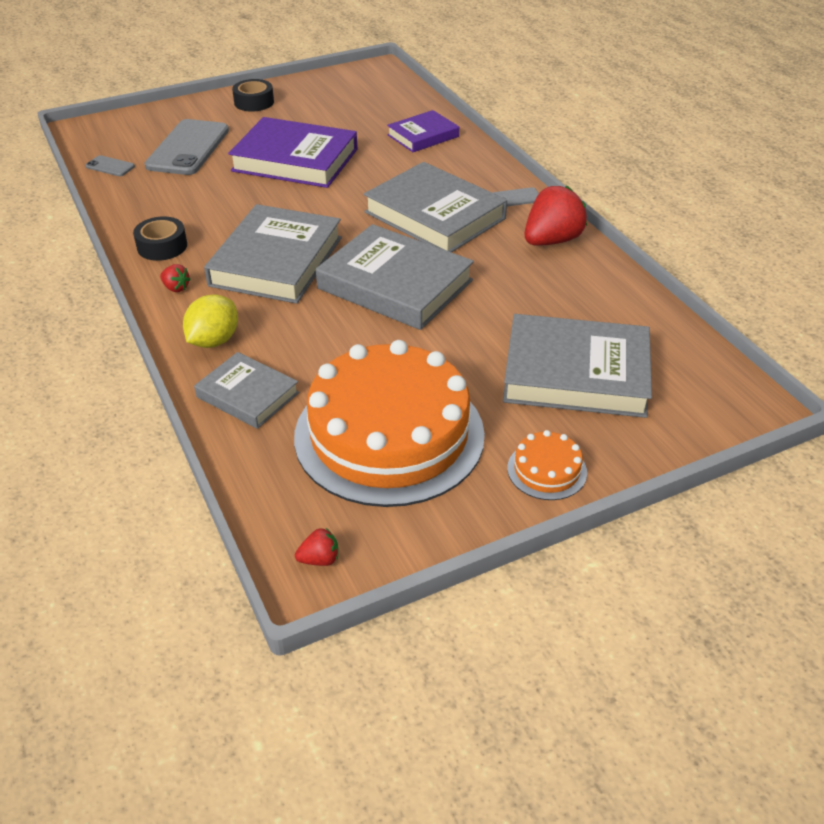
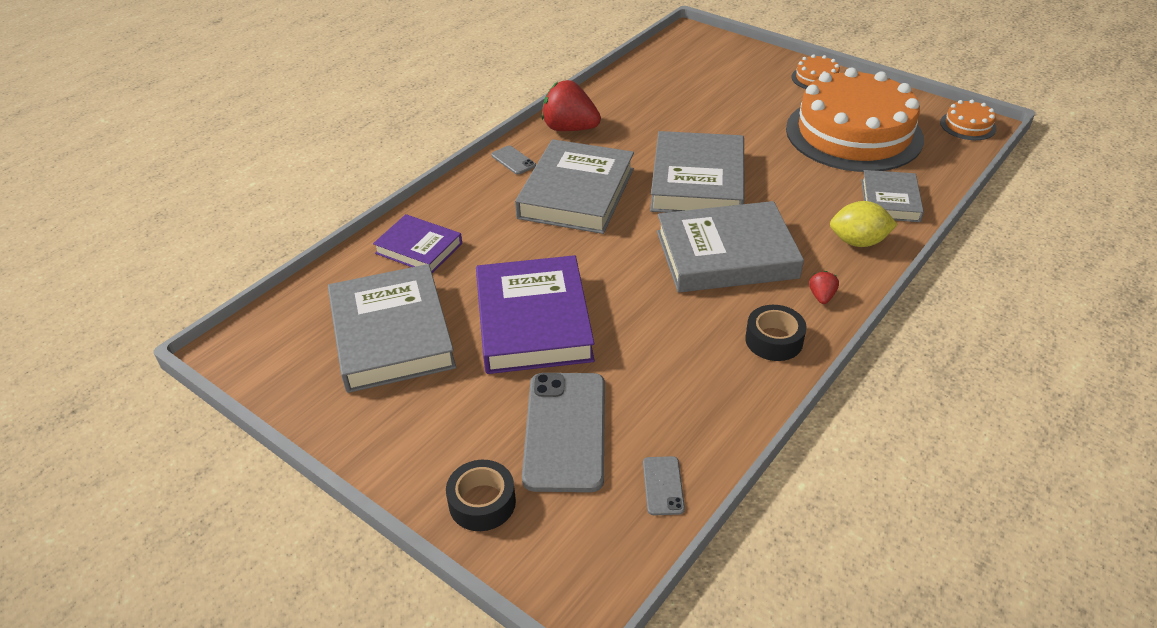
camera: 115 degrees left, 0 degrees up
(188, 148) = (565, 431): grey phone -> grey phone turned 75 degrees counterclockwise
(254, 102) = (396, 430): black tape -> black tape (482, 502)
(319, 559) = (968, 125): red strawberry -> orange cake
(576, 373) = (722, 87): grey book -> grey book (391, 334)

